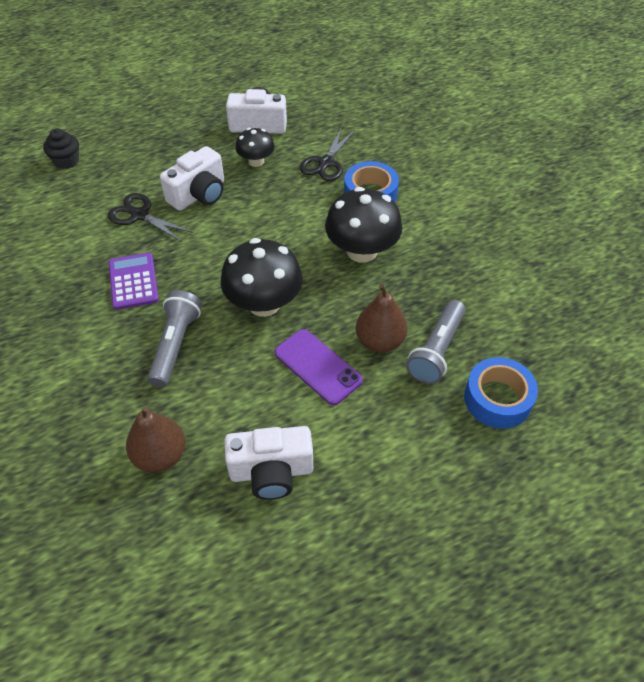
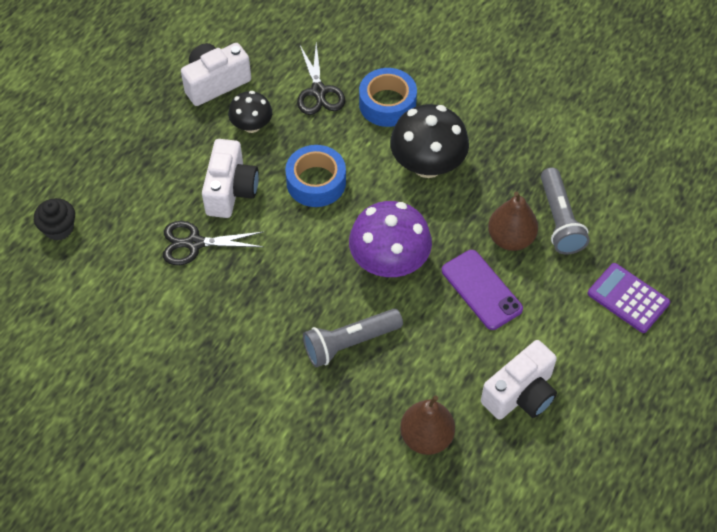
camera: 35 degrees left, 5 degrees up
(133, 281) = (255, 310): purple calculator -> purple calculator (628, 298)
(175, 345) = (350, 343): grey flashlight -> grey flashlight turned 90 degrees counterclockwise
(264, 303) = (389, 262): black mushroom -> purple mushroom
(317, 366) = (481, 290): purple phone -> purple phone turned 45 degrees clockwise
(497, 399) = (633, 233): blue tape -> blue tape (316, 182)

